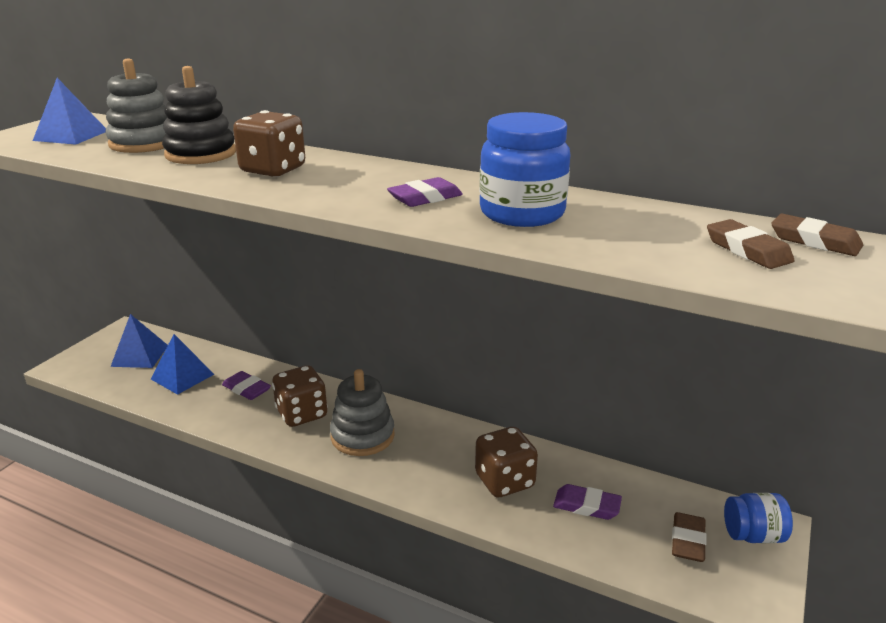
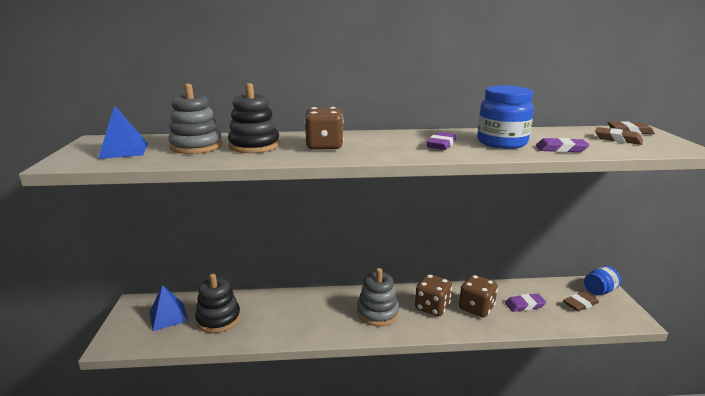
camera: 30 degrees left, 5 degrees down
(182, 376) = (218, 319): blue pyramid -> black stacking toy
(246, 389) = (274, 311): purple eraser -> purple eraser (561, 149)
(302, 414) = (327, 313): brown dice -> brown dice (432, 307)
(687, 541) = (580, 304): brown eraser -> brown eraser turned 75 degrees clockwise

